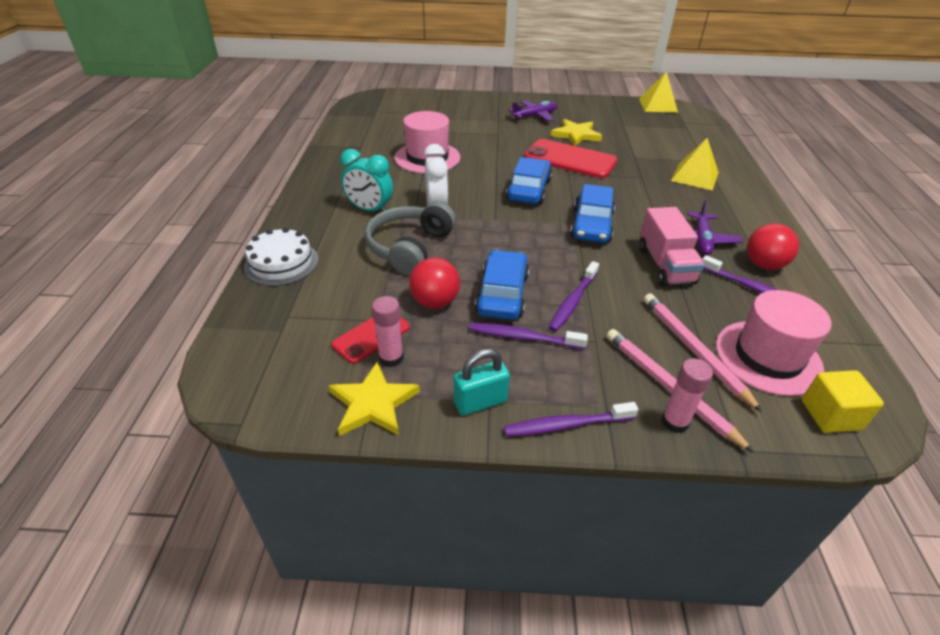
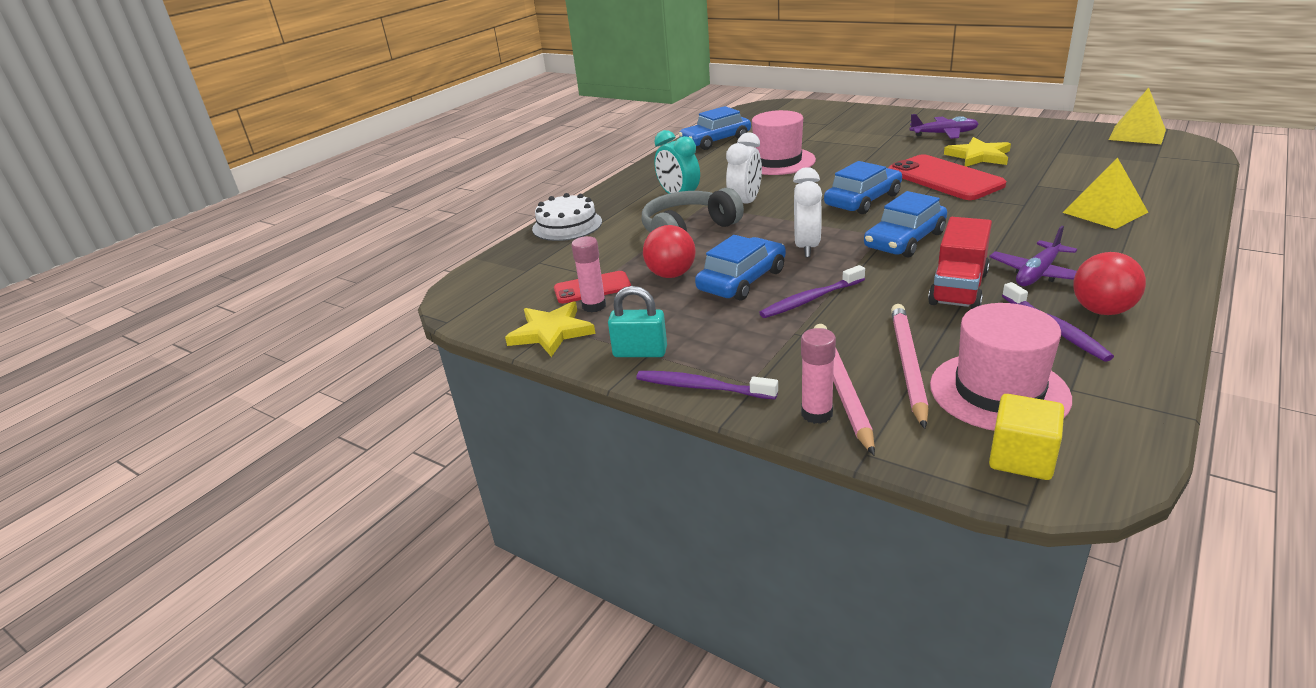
camera: 35 degrees right, 10 degrees down
(353, 140) = (715, 141): none -> blue car
(523, 337) = (728, 316): purple toothbrush -> none
(525, 247) = (807, 247): none -> white clock
(665, 265) = (958, 288): pink truck -> red truck

